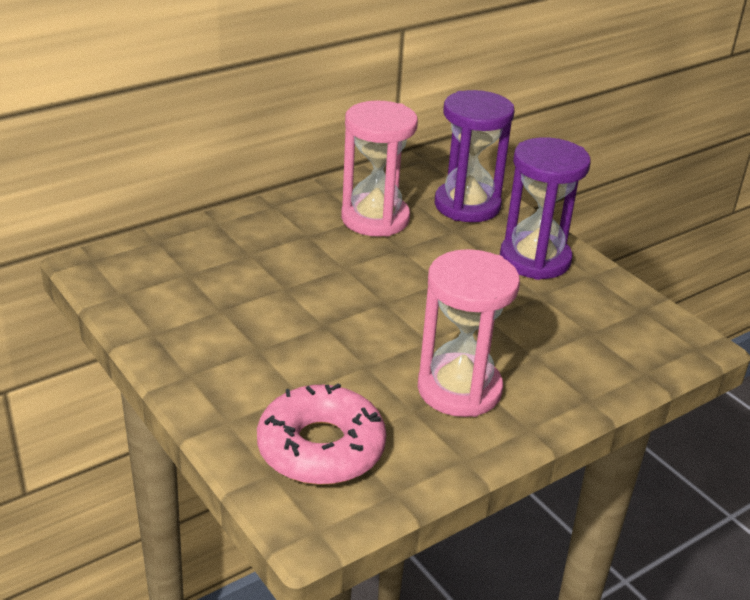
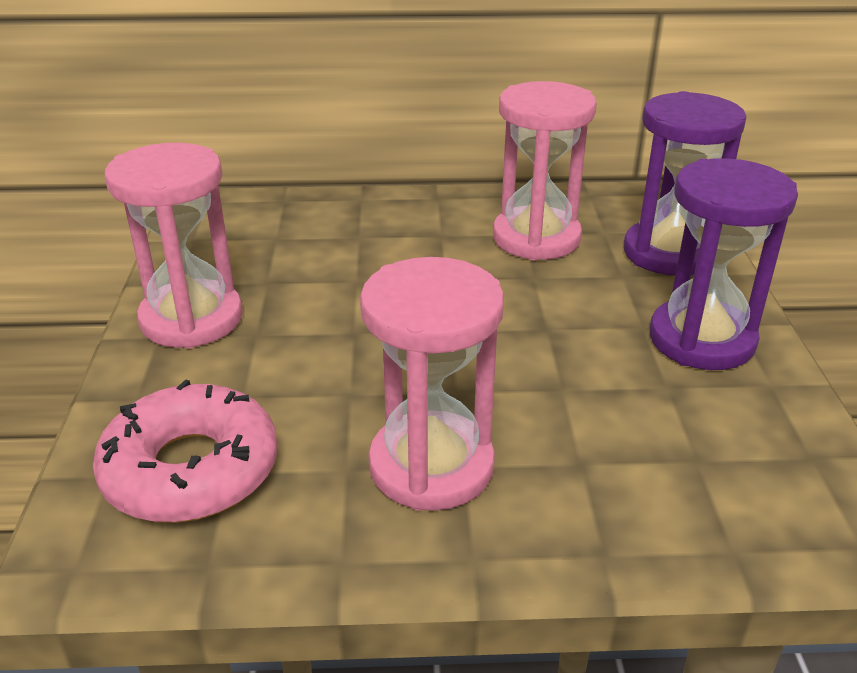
camera: 35 degrees right, 0 degrees up
(199, 354) = (191, 319): none -> pink hourglass

